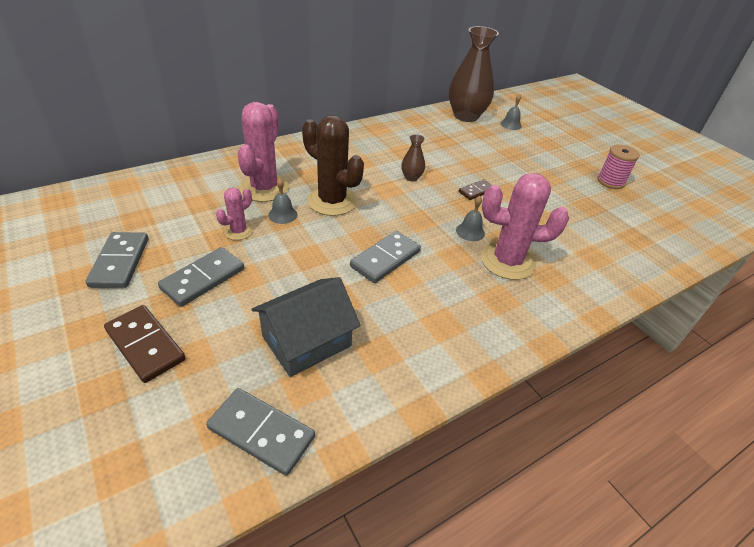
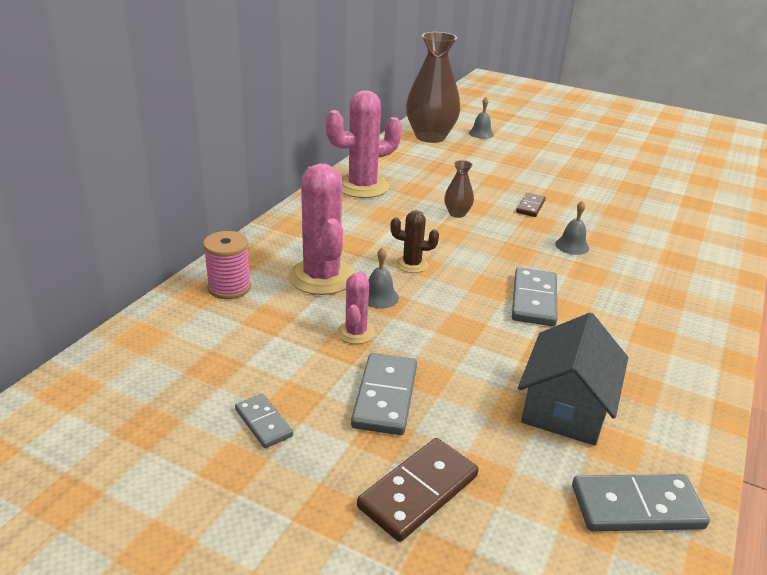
camera: 30 degrees left, 10 degrees down
(120, 262) = (264, 423): grey domino -> grey domino, size x0.60
(145, 345) = (418, 491): brown domino -> brown domino turned 60 degrees counterclockwise
(332, 201) = (411, 264): brown cactus -> brown cactus, size x0.51
(507, 261) = (633, 260): pink cactus -> pink cactus (362, 186)
(610, 181) = (623, 161): pink spool -> pink spool (229, 287)

